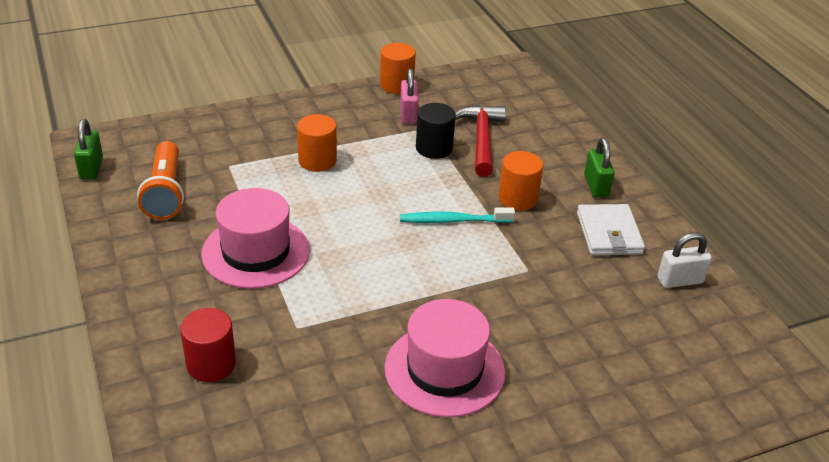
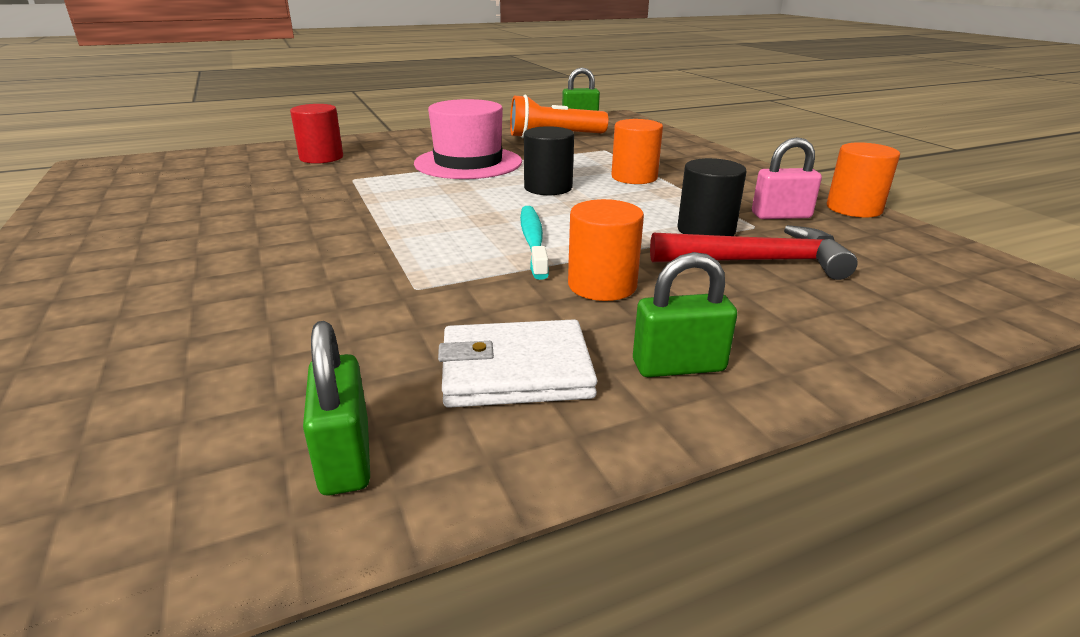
camera: 90 degrees right, 10 degrees down
(339, 207) = (548, 188): none -> black cylinder
(444, 370) = (246, 235): pink hat -> none
(680, 280) = (345, 457): white padlock -> green padlock

